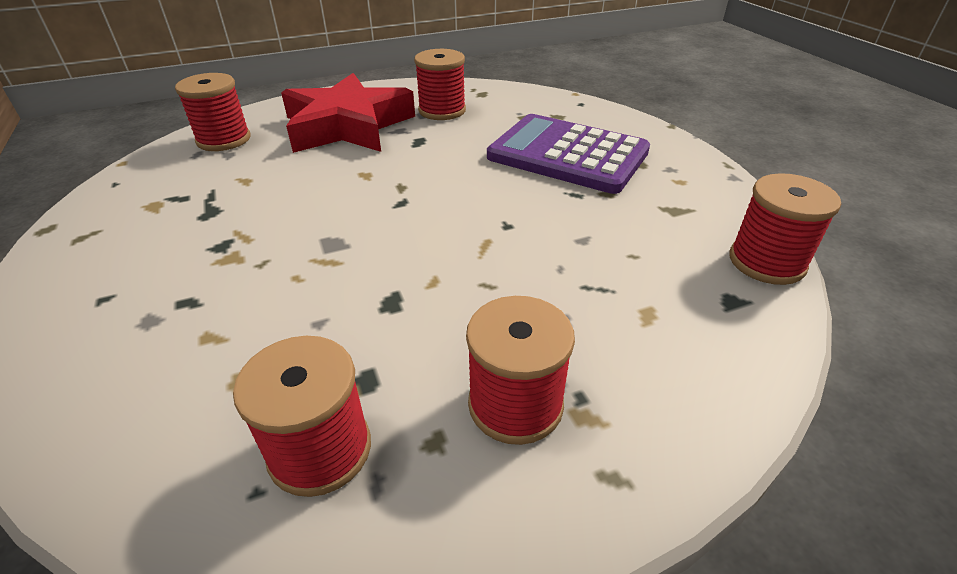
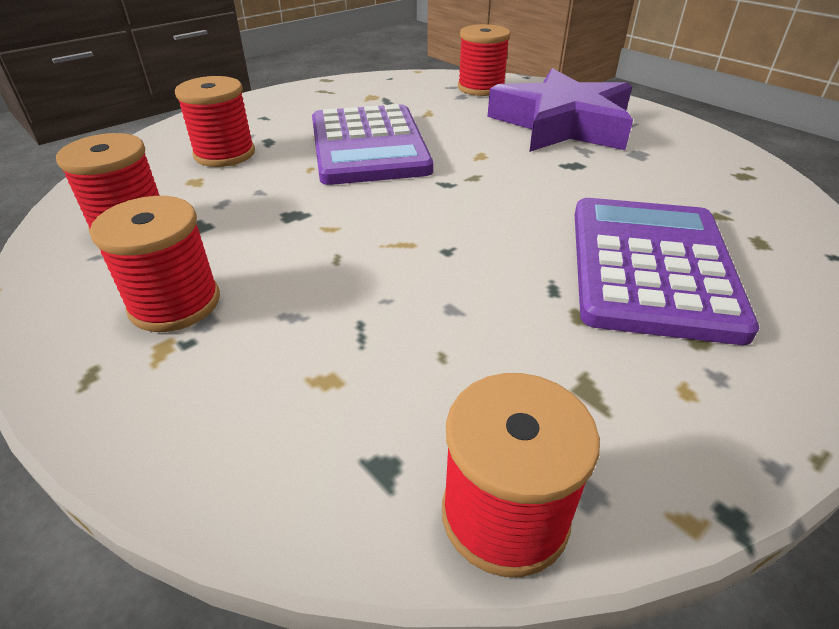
camera: 70 degrees right, 0 degrees up
(284, 229) = (368, 146): none -> purple calculator
(347, 126) = (562, 124): red star -> purple star
(442, 111) = (659, 161): red spool -> red spool (224, 154)

